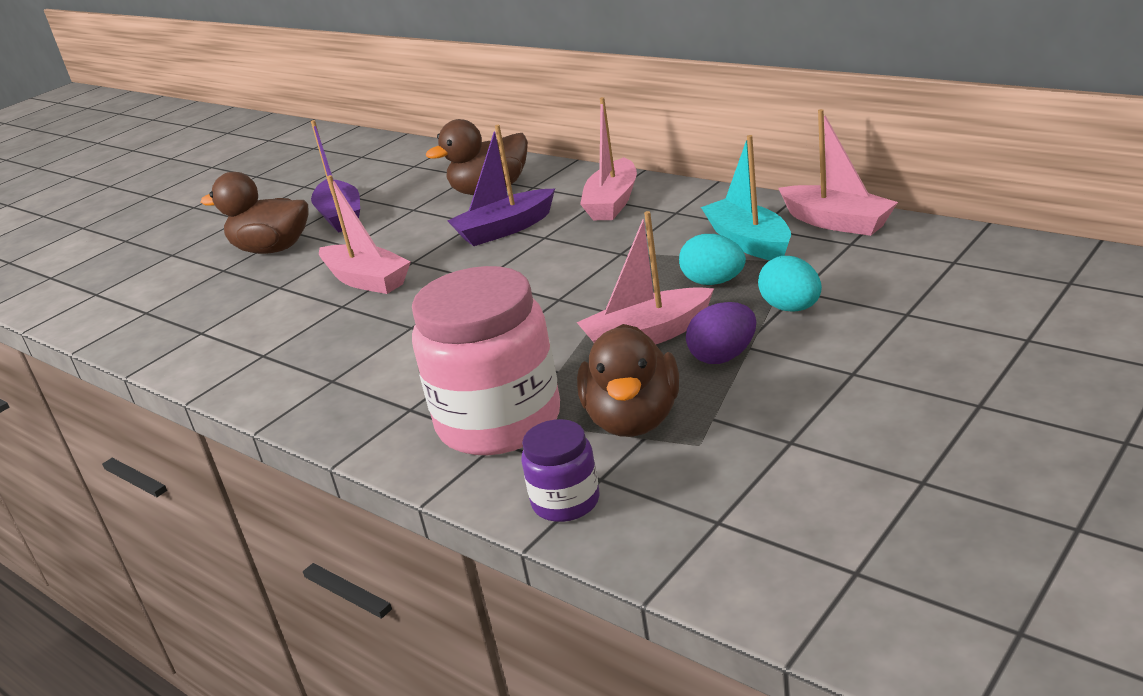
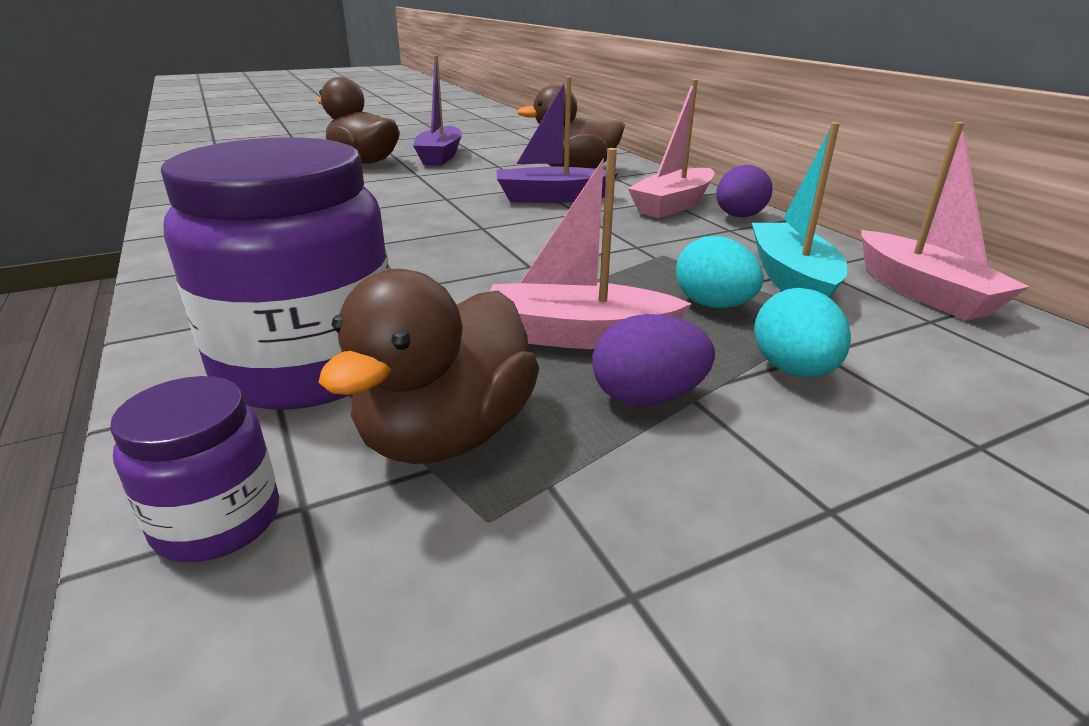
camera: 20 degrees right, 0 degrees up
(366, 280) = (393, 200): pink boat -> none
(499, 421) = (308, 366): pink jar -> purple jar
(673, 197) = (739, 217): none -> purple egg

